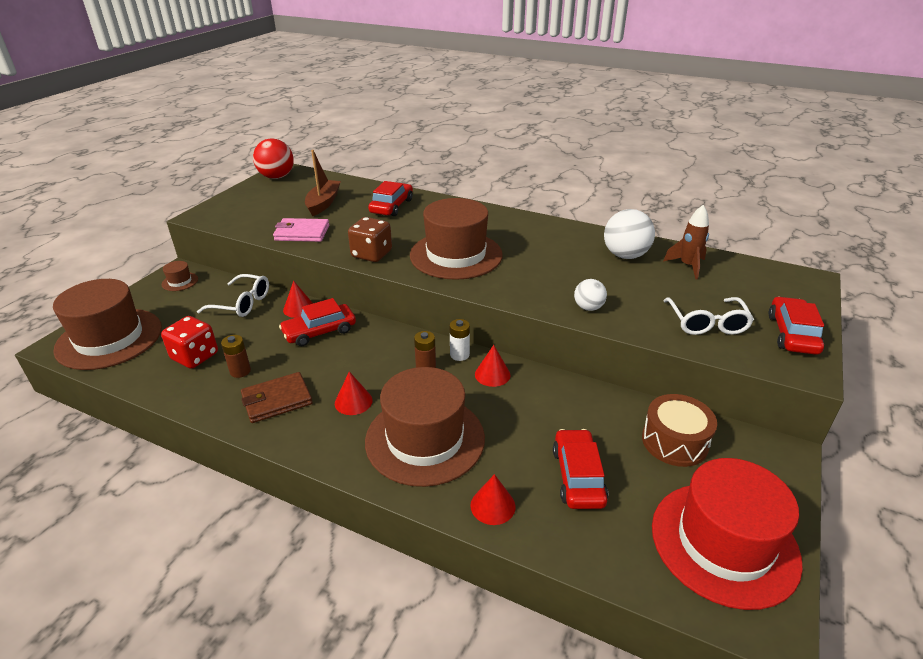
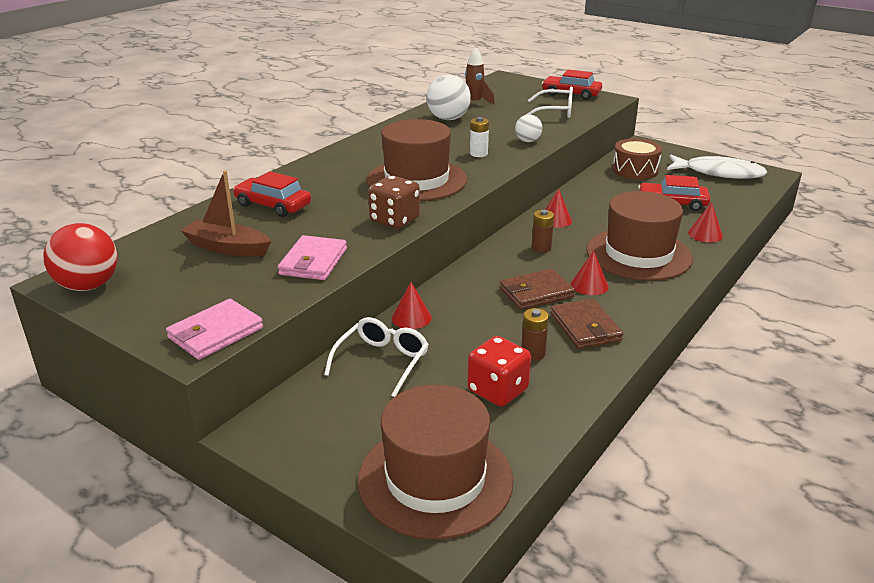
camera: 80 degrees left, 5 degrees down
(180, 281) = (291, 426): brown hat -> none
(215, 218) = (215, 333): none -> pink wallet
(319, 331) = (466, 303): red car -> none
(338, 368) = (536, 293): none -> brown wallet
(459, 355) = (524, 231): white battery -> white battery (478, 154)
(724, 542) = (719, 173): red hat -> white fish

